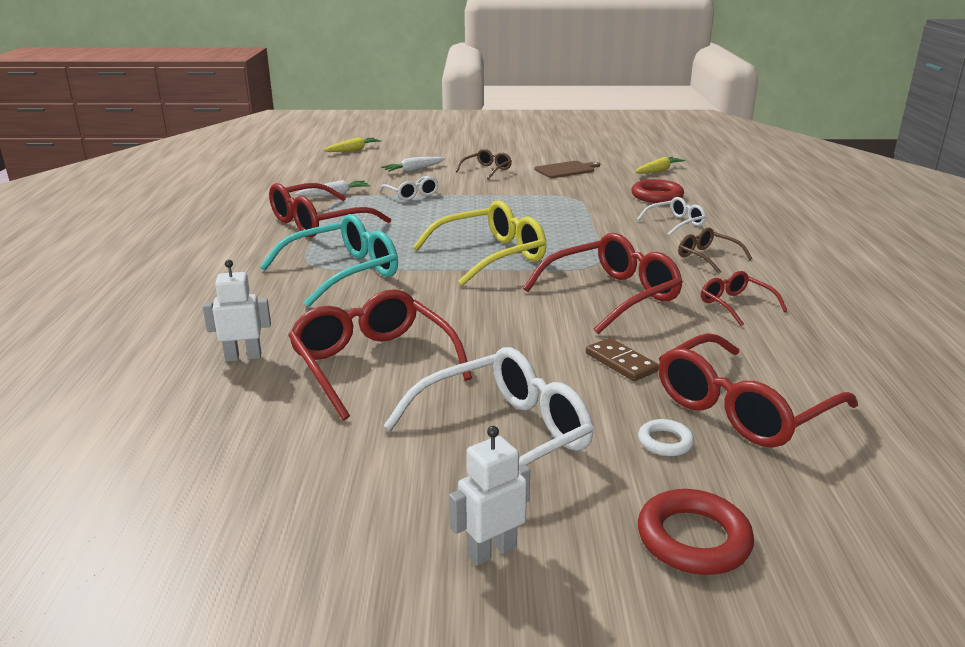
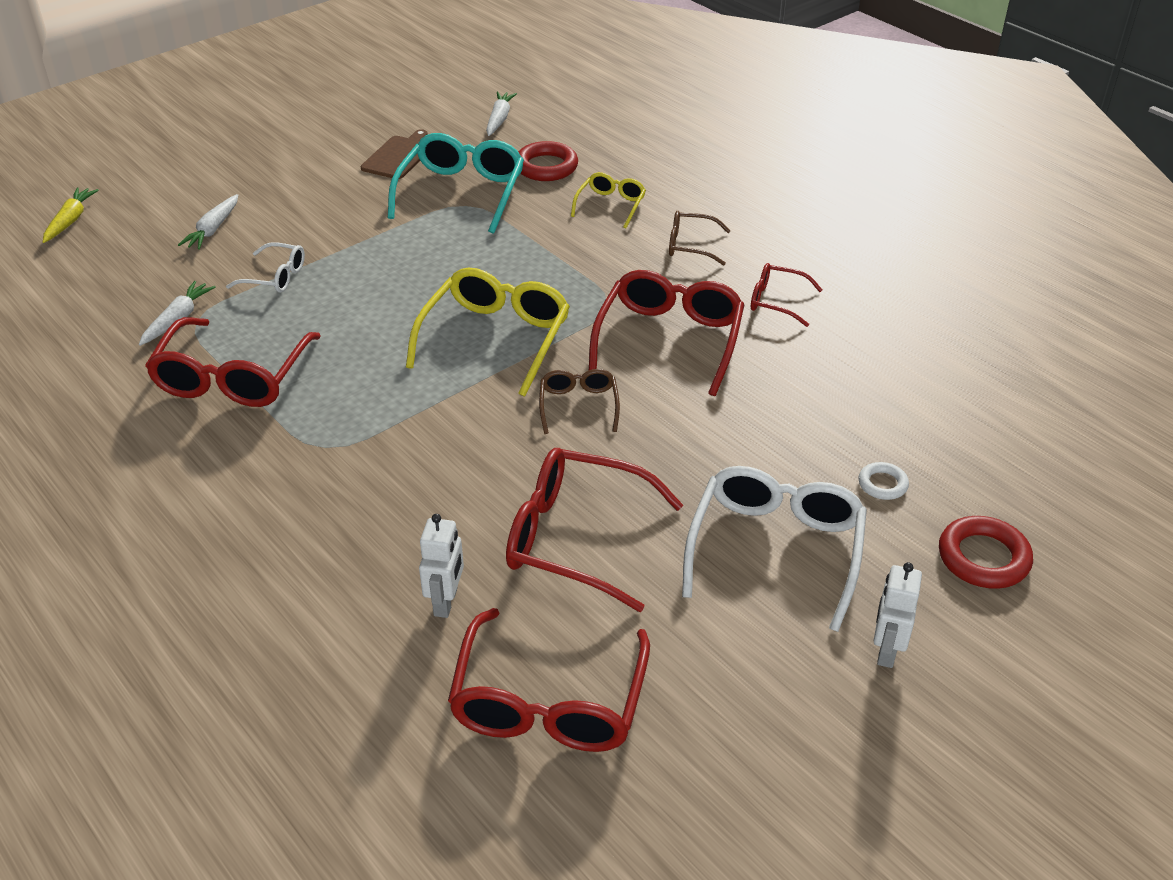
camera: 40 degrees left, 15 degrees up
(243, 357) = (446, 602): white robot -> white robot turned 150 degrees clockwise
(343, 272) = (378, 440): turquoise glasses -> turquoise glasses (461, 193)
(487, 170) = (307, 194): brown glasses -> brown glasses (578, 405)
(621, 362) = (766, 419): brown domino -> none
(658, 171) = (499, 119): yellow carrot -> white carrot
(675, 223) = (610, 205): white glasses -> yellow glasses
(742, 408) = (895, 420): red glasses -> red glasses (548, 702)

